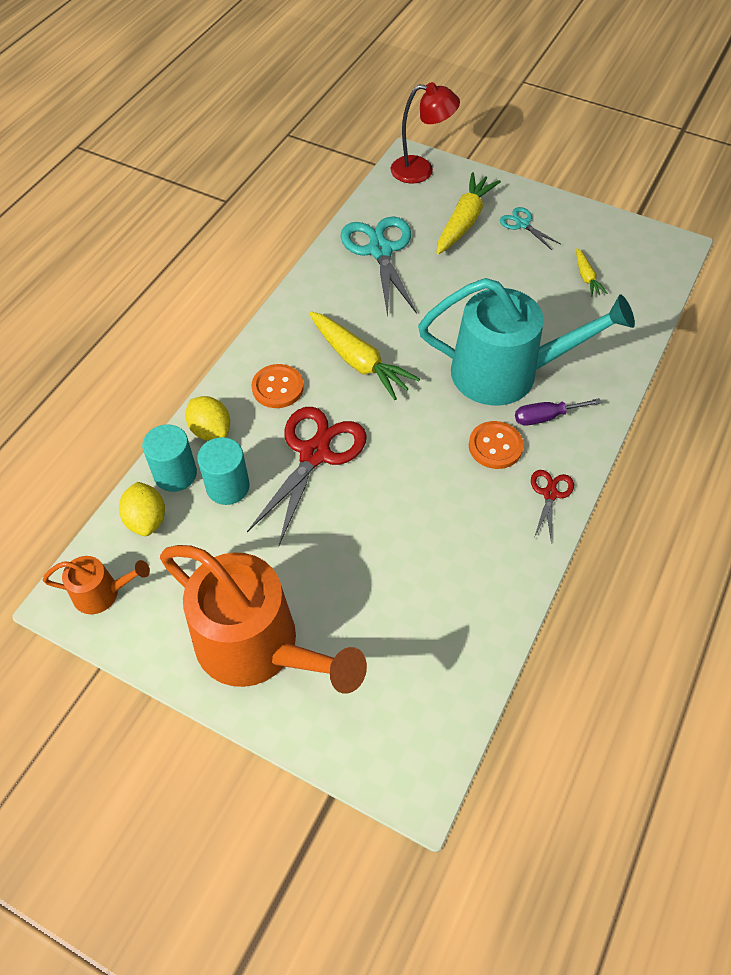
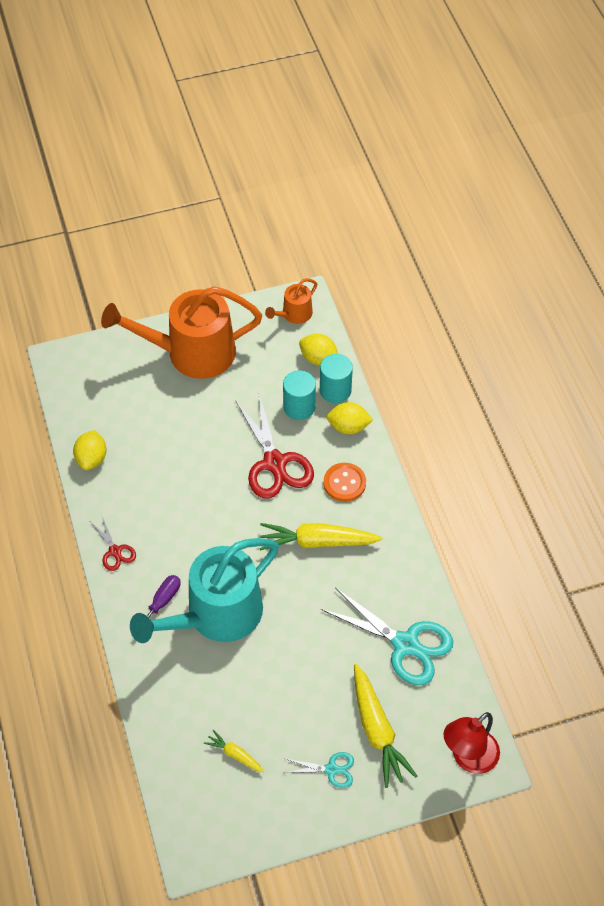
camera: 135 degrees right, 0 degrees up
(490, 611) = (92, 459): none -> yellow lemon
(495, 446) = (175, 555): orange button -> none

